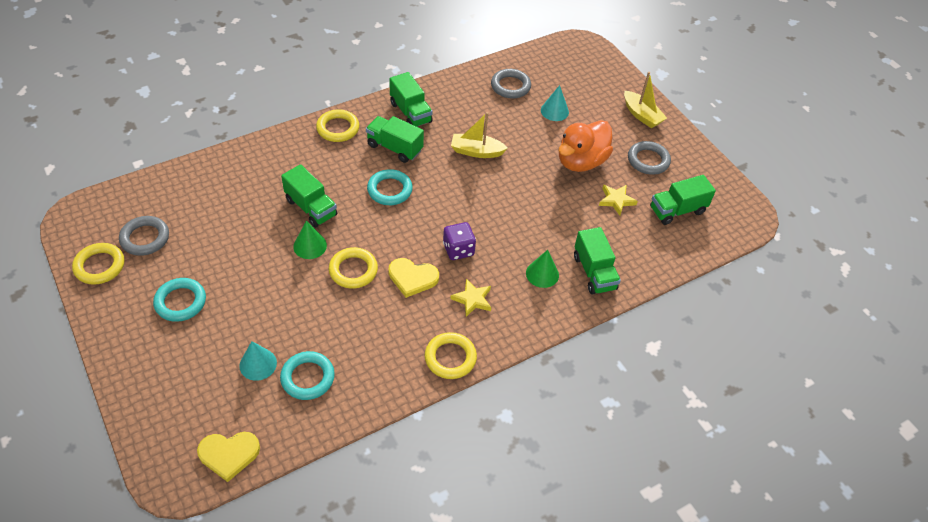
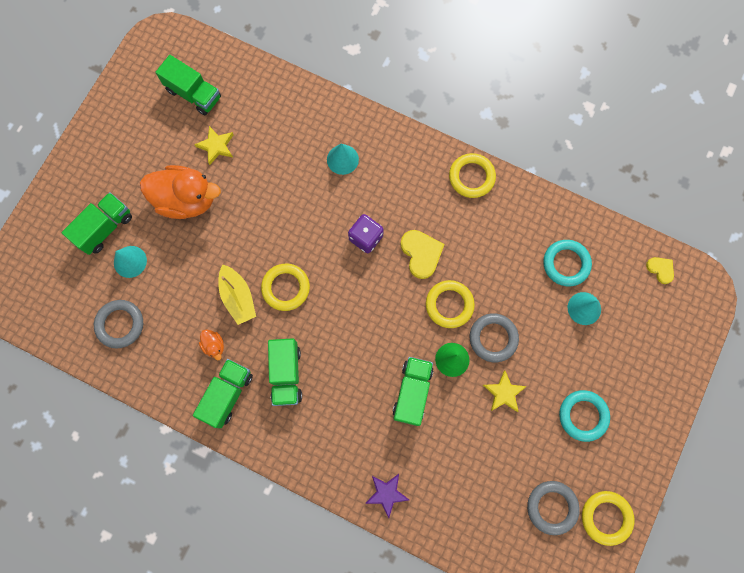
camera: 120 degrees left, 25 degrees up
(229, 454) = (660, 269): yellow heart -> yellow heart, size x0.60
(259, 155) = (386, 493): none -> purple star
(338, 128) = (299, 447): yellow ring -> yellow ring (286, 288)
(389, 190) = (342, 340): turquoise ring -> none
(452, 122) = (214, 345): none -> orange duck
(472, 299) = (407, 195): yellow star -> yellow star (503, 393)
(542, 274) = (342, 159): green cone -> turquoise cone
(594, 272) = (312, 122): green truck -> green truck (105, 228)
(641, 115) = (82, 181): yellow boat -> none
(648, 160) = (145, 145): grey ring -> grey ring (493, 338)

